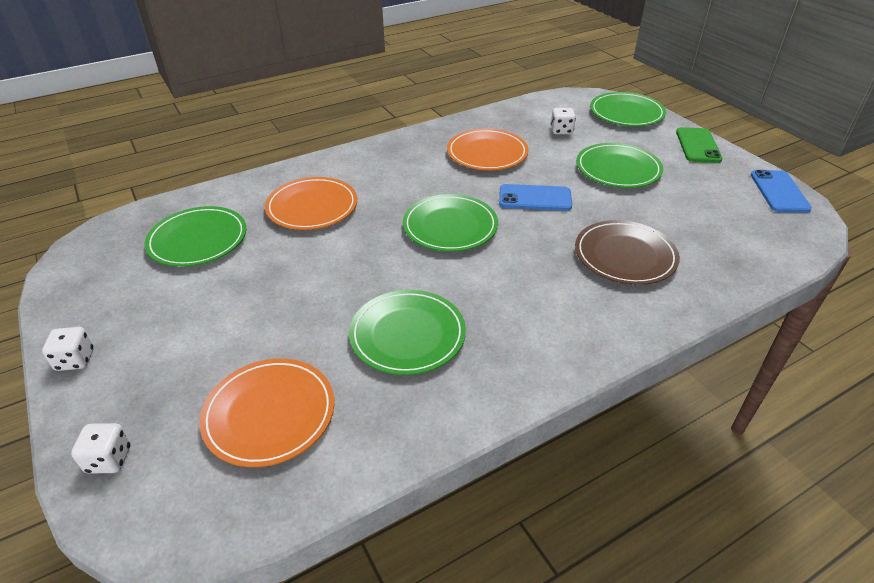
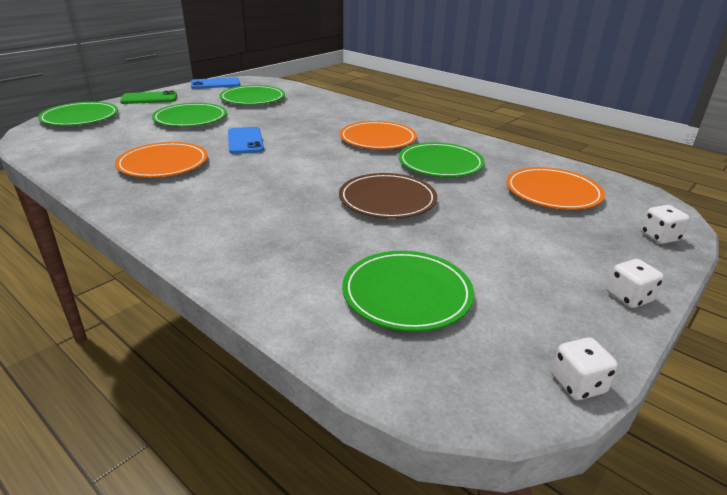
camera: 110 degrees left, 10 degrees down
(312, 207) = (300, 235): orange plate -> orange plate (378, 139)
(450, 226) = (302, 165): green plate -> green plate (253, 98)
(561, 131) = (115, 138): white dice -> white dice (578, 384)
(625, 256) = (309, 115): brown plate -> brown plate (387, 200)

